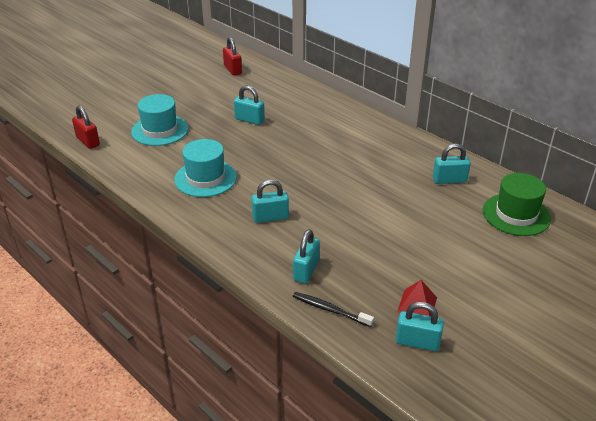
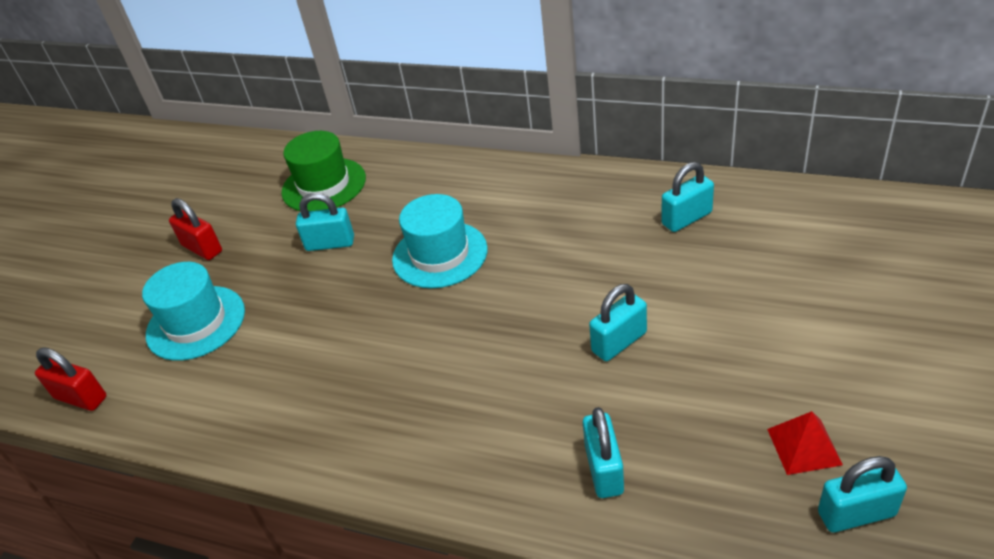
camera: 20 degrees left, 5 degrees up
(205, 178) = (330, 377): turquoise hat -> turquoise hat (440, 254)
(232, 70) = (246, 170): red padlock -> red padlock (202, 248)
(270, 217) = (481, 399): turquoise padlock -> turquoise padlock (619, 342)
(330, 310) = (691, 523): black toothbrush -> none
(516, 214) = (813, 233): green hat -> green hat (324, 185)

